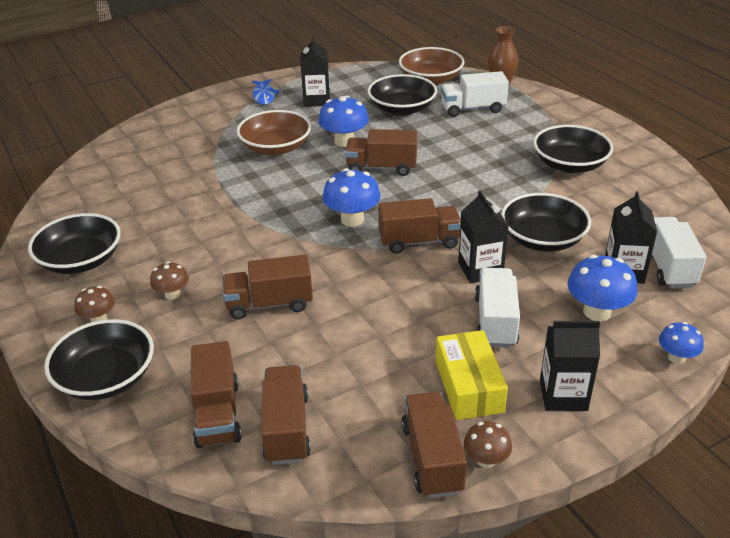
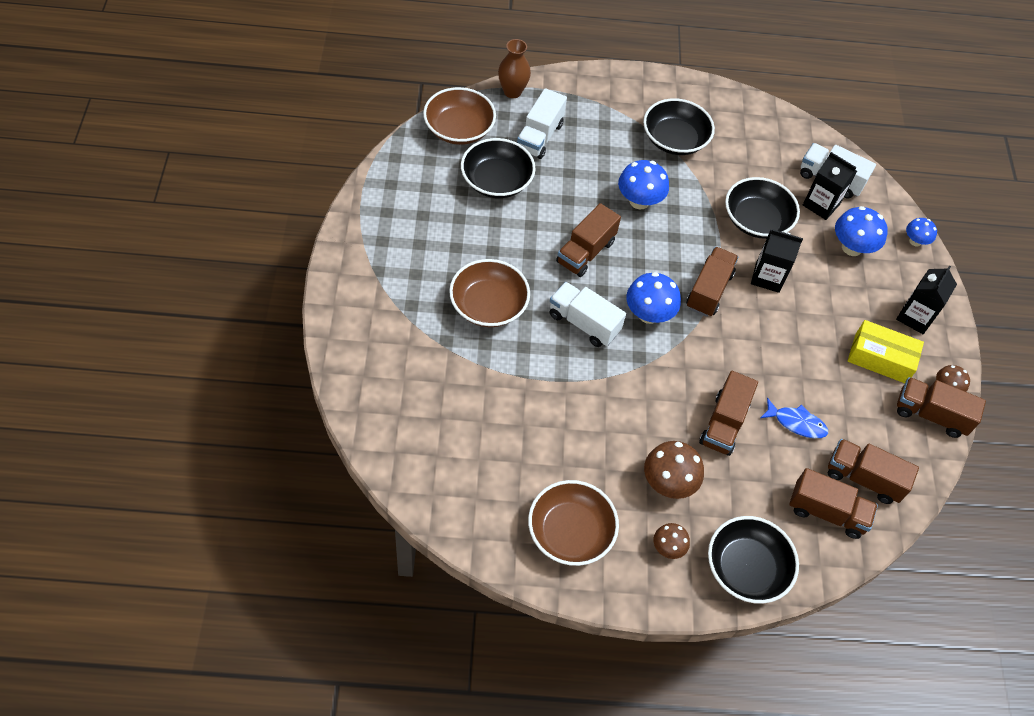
camera: 65 degrees left, 20 degrees up
(81, 260) = (570, 532): black bowl -> brown bowl
(172, 294) = (668, 483): brown mushroom -> brown mushroom, size x1.68
(264, 96) = (375, 263): blue fish -> blue fish (796, 423)
(317, 100) = (423, 229): black carton -> none
(344, 141) = (520, 252): blue mushroom -> blue mushroom (639, 201)
(495, 321) = (828, 305): white truck -> white truck (584, 323)

